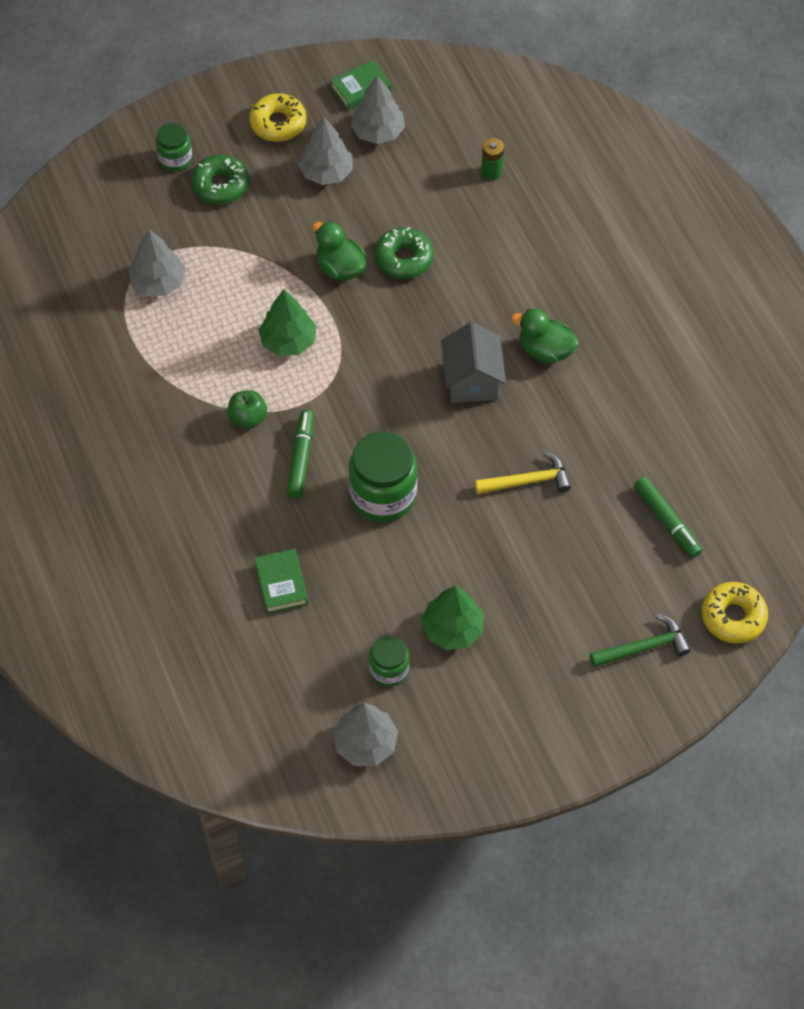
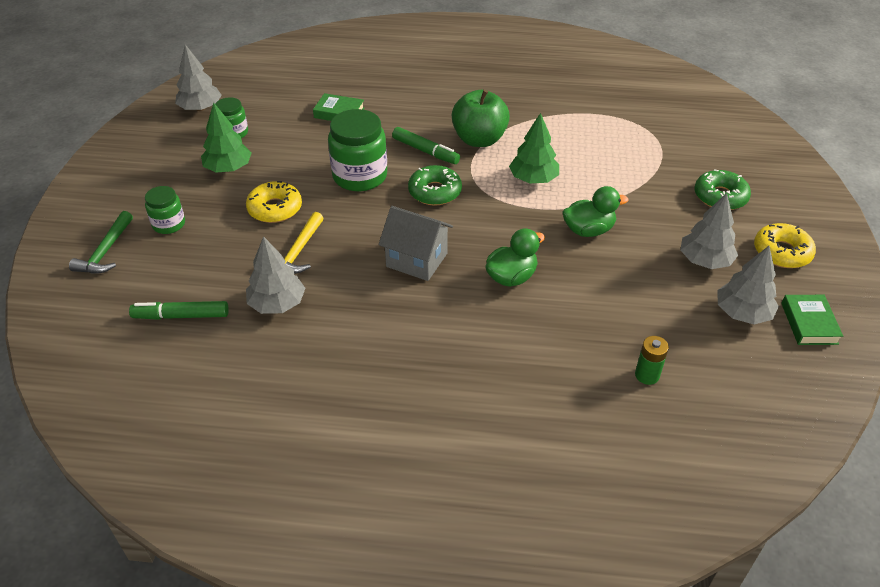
camera: 120 degrees right, 15 degrees down
(158, 282) = (634, 138): grey tree -> grey tree (277, 304)
(175, 159) = (762, 182): green jar -> green jar (169, 224)
(248, 418) = (479, 139): green apple -> green apple, size x1.78
(404, 259) = (574, 270): green donut -> green donut (435, 192)
(545, 350) = (409, 318): green duck -> green duck (511, 277)
(733, 617) = (64, 313): yellow donut -> yellow donut (275, 209)

